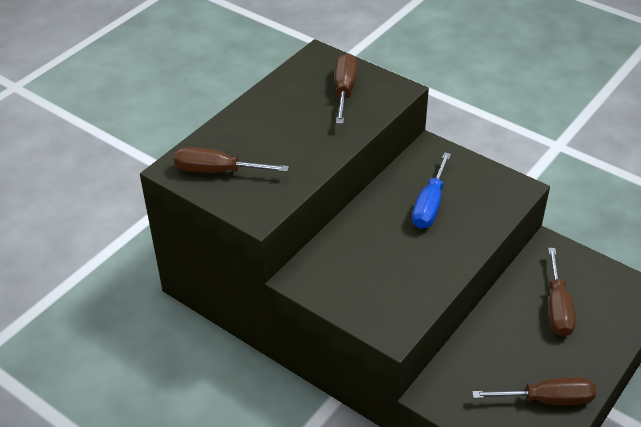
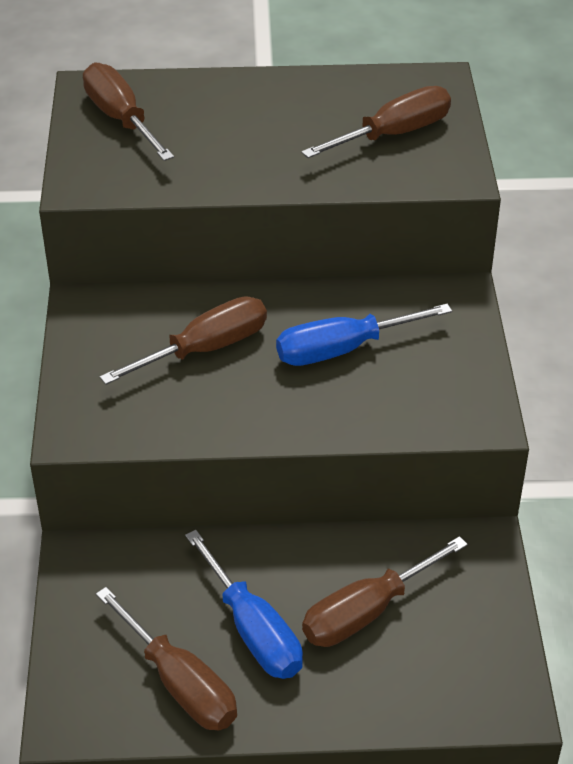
camera: 50 degrees right, 0 degrees up
(381, 251) = (205, 349): none -> brown screwdriver
(535, 354) = (253, 630): none -> blue screwdriver

